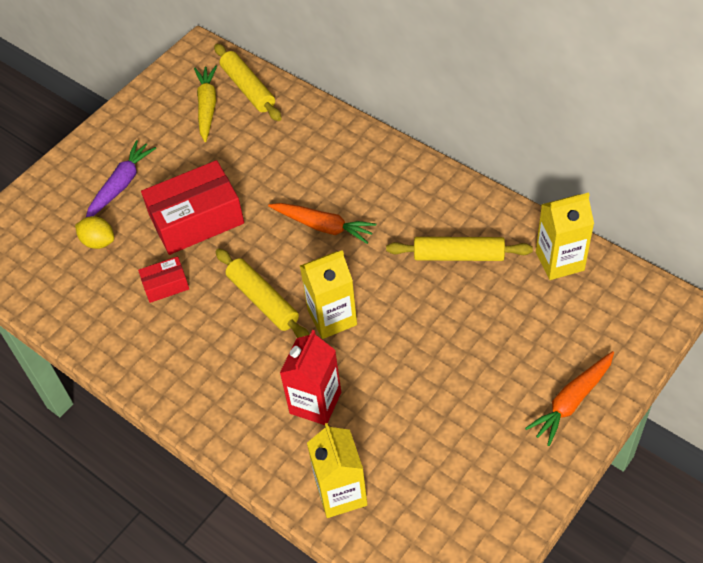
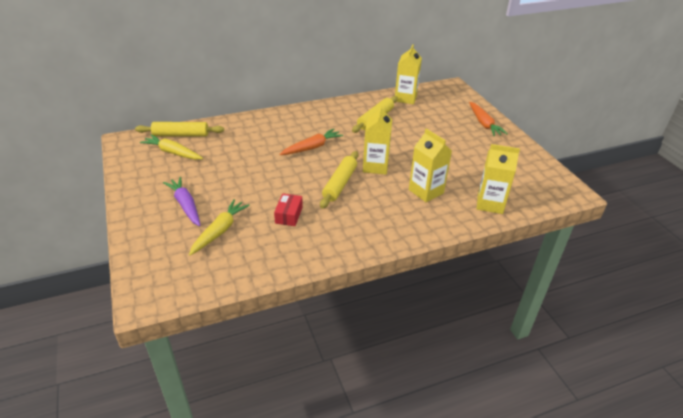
camera: 65 degrees left, 15 degrees down
(98, 242) = (220, 231): yellow lemon -> yellow carrot
(196, 219) = (253, 186): red box -> none
(263, 300) = (340, 184): yellow rolling pin -> yellow rolling pin turned 60 degrees counterclockwise
(315, 403) = (426, 191): red carton -> yellow carton

